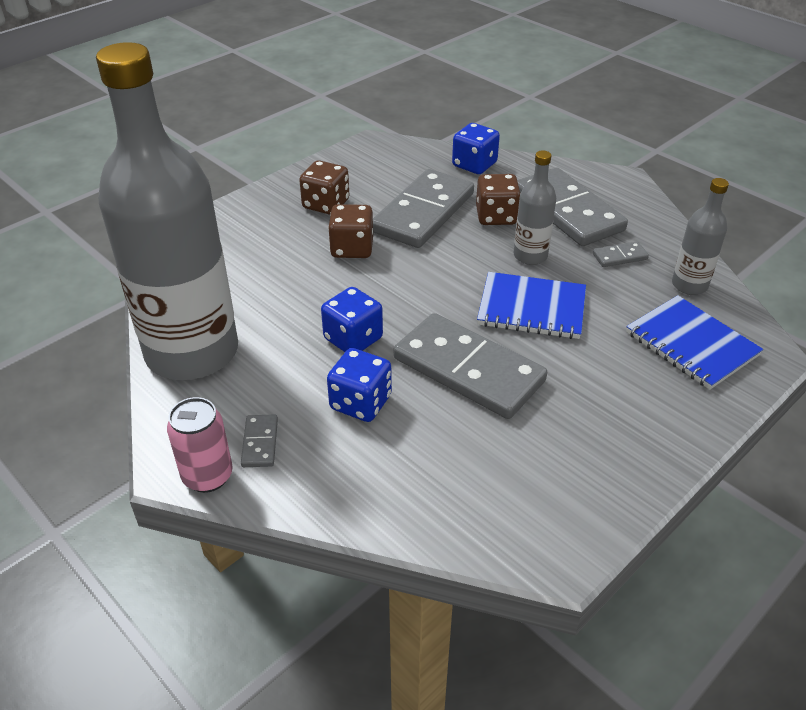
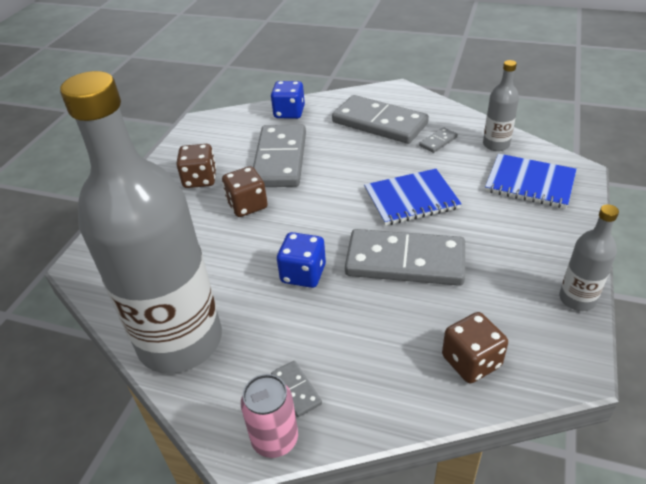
camera: 25 degrees left, 0 degrees up
(360, 403) = (348, 321): blue dice -> none
(496, 216) = (334, 144): brown dice -> brown dice (471, 361)
(530, 256) = (380, 163): grey bottle -> grey bottle (577, 299)

